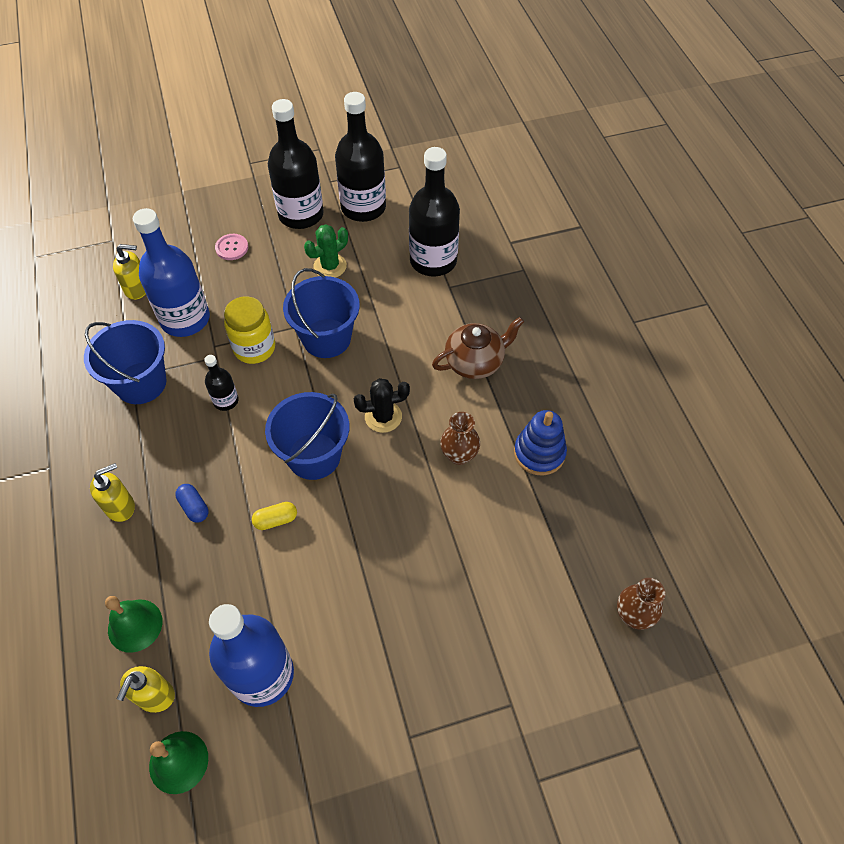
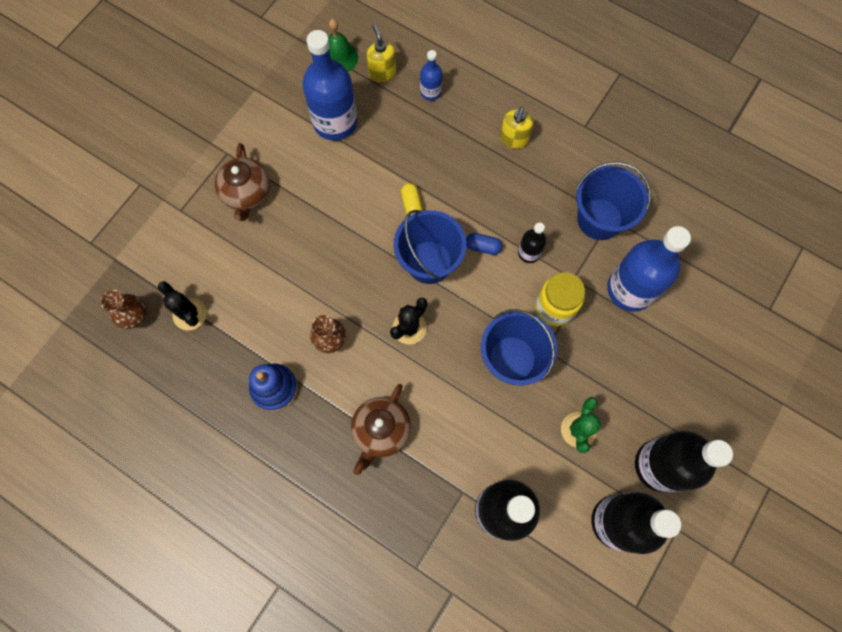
camera: 140 degrees right, 15 degrees up
(135, 625) = (430, 92): green bell -> blue bottle
(137, 288) = (695, 284): yellow soap dispenser -> none
(194, 507) = (470, 172): blue capsule -> blue capsule (483, 247)
(232, 248) = (673, 381): pink button -> none
(276, 520) = (411, 204): yellow capsule -> yellow capsule turned 45 degrees counterclockwise
(425, 665) = (246, 193): none -> brown teapot
(575, 577) = (190, 314): none -> black cactus

